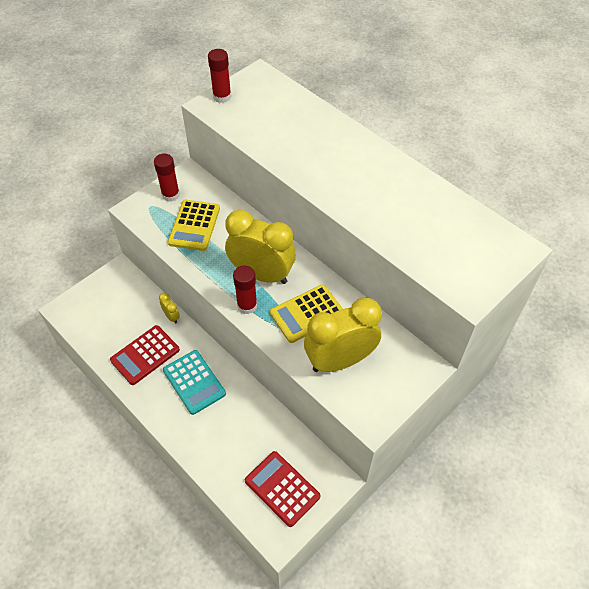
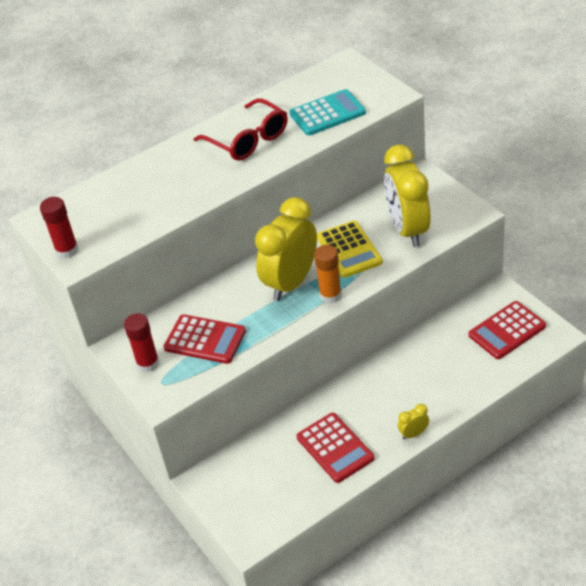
camera: 75 degrees left, 10 degrees down
(171, 316) = (284, 423): yellow clock -> yellow clock (413, 434)
(194, 225) = (205, 340): yellow calculator -> red calculator
(194, 382) = (378, 401): turquoise calculator -> turquoise calculator (327, 113)
(247, 305) = (330, 295): red glue stick -> orange glue stick
(375, 186) = (248, 140): none -> red glasses

